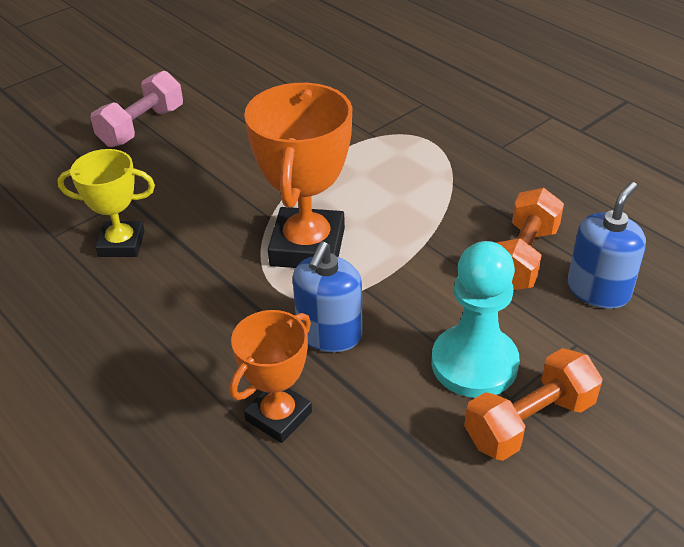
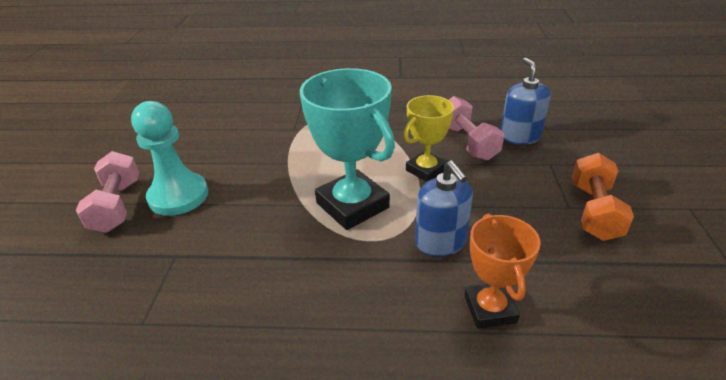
camera: 45 degrees left, 5 degrees down
(121, 244) = (215, 288): yellow trophy -> yellow trophy (426, 170)
(307, 247) = (352, 205): orange trophy -> turquoise trophy
(474, 364) = (529, 203): turquoise pawn -> turquoise pawn (178, 196)
(523, 257) = (467, 142): orange dumbbell -> pink dumbbell

